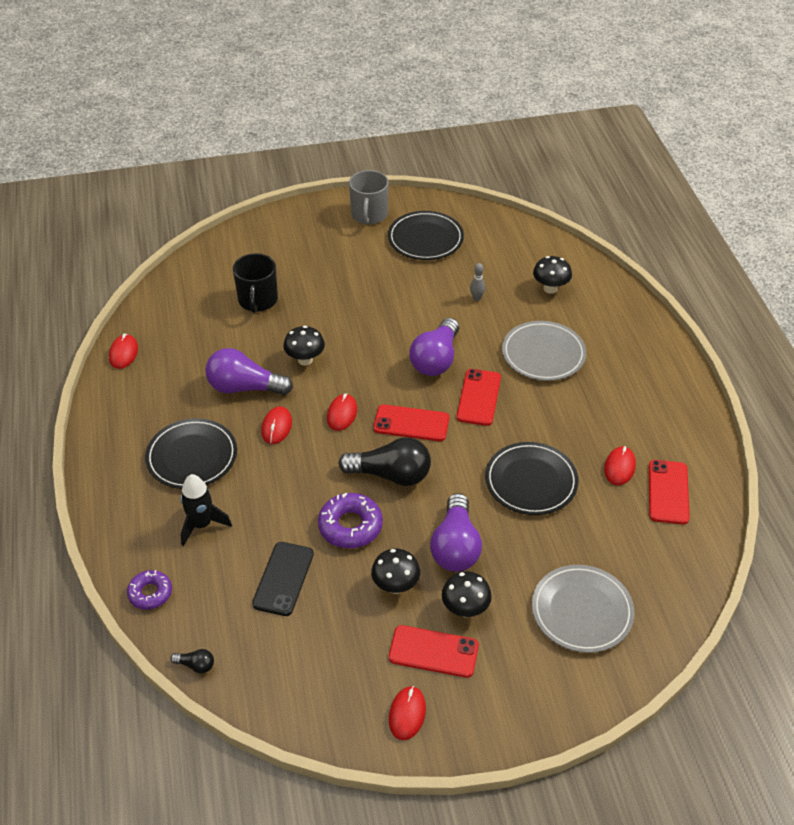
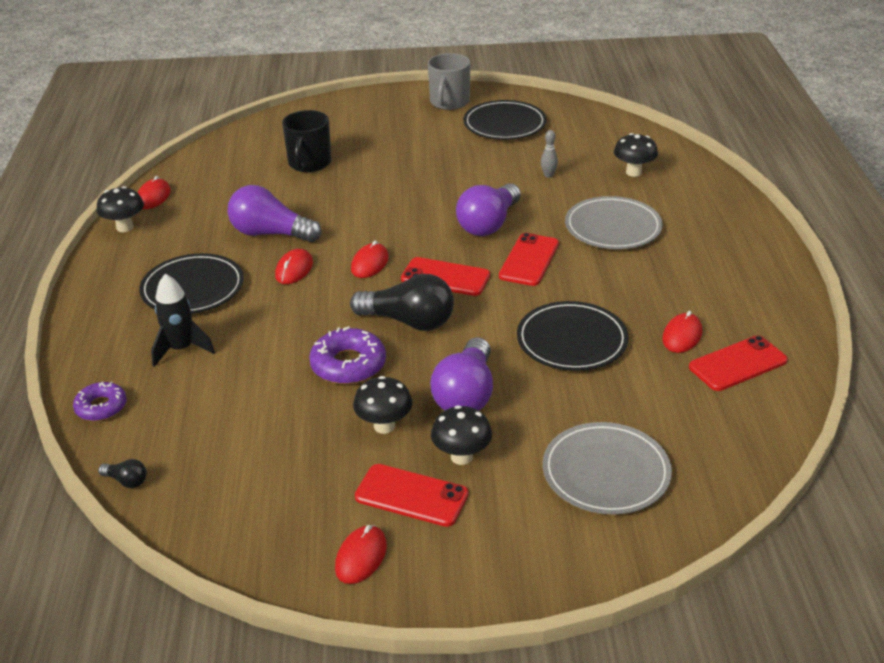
camera: 10 degrees right, 10 degrees down
(283, 579) = (255, 407): black phone -> none
(305, 360) = (344, 215): black mushroom -> black mushroom (125, 227)
(668, 492) = (738, 364): red phone -> red phone turned 45 degrees clockwise

